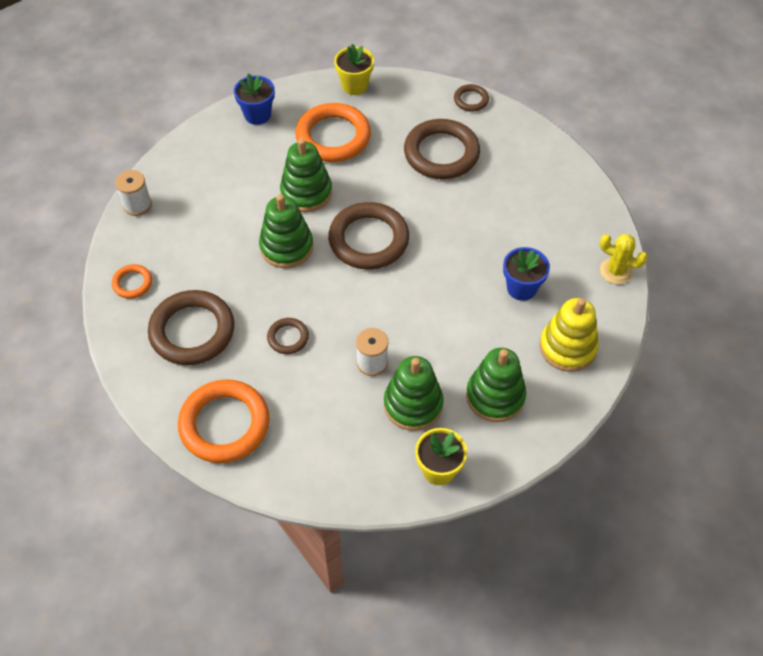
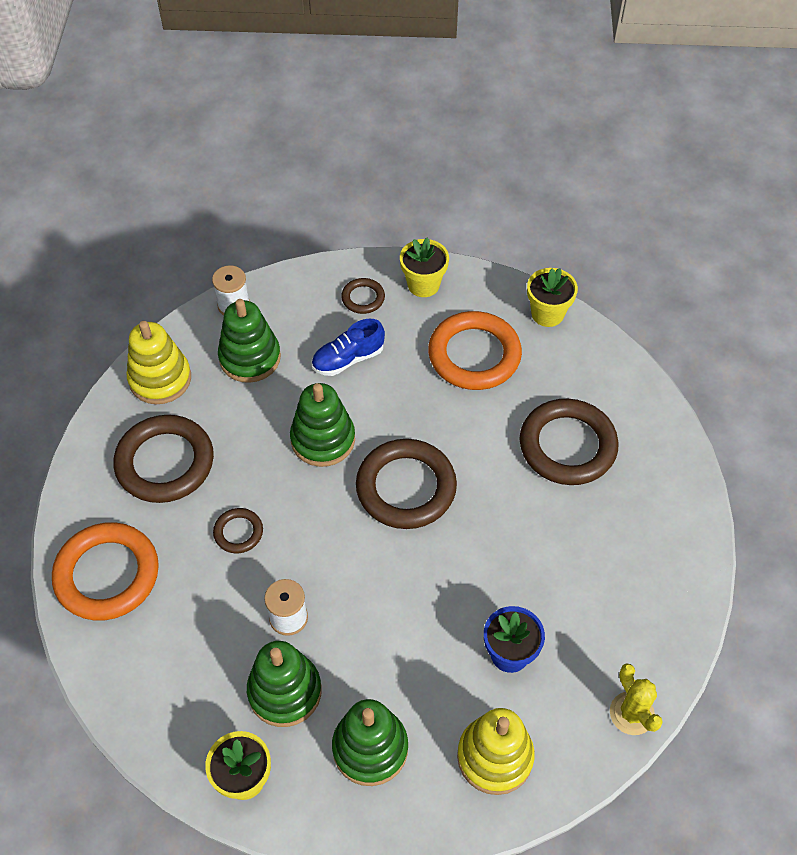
camera: 40 degrees right, 0 degrees up
(132, 283) = (160, 379): orange ring -> yellow stacking toy
(253, 189) = (348, 359): none -> blue shoe
(257, 115) = (423, 284): blue flower pot -> yellow flower pot
(306, 192) = (393, 396): green stacking toy -> green stacking toy (250, 358)
(471, 100) = (656, 407): brown ring -> brown ring (363, 298)

